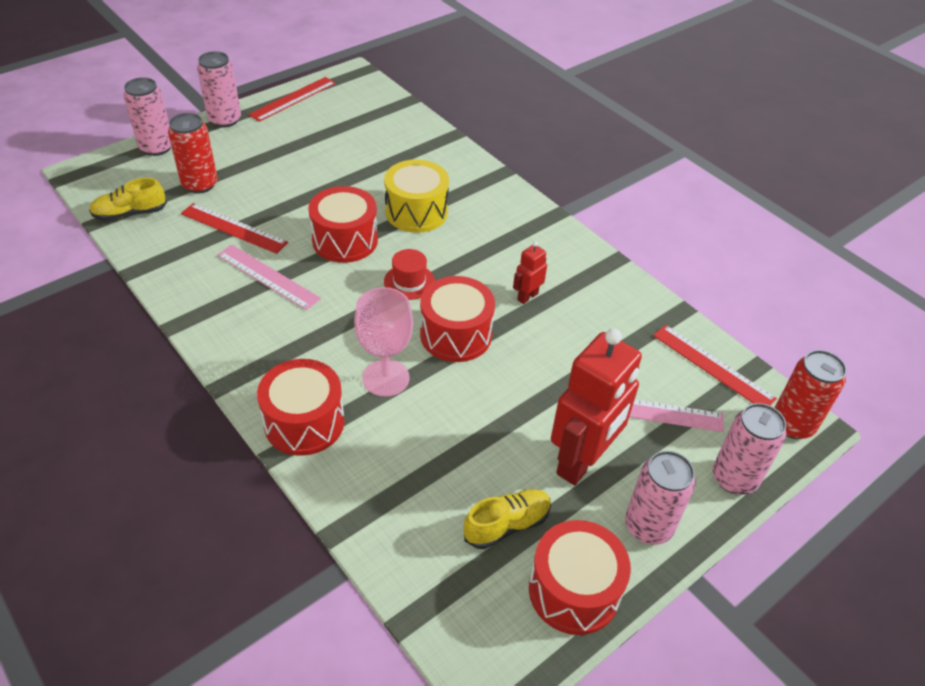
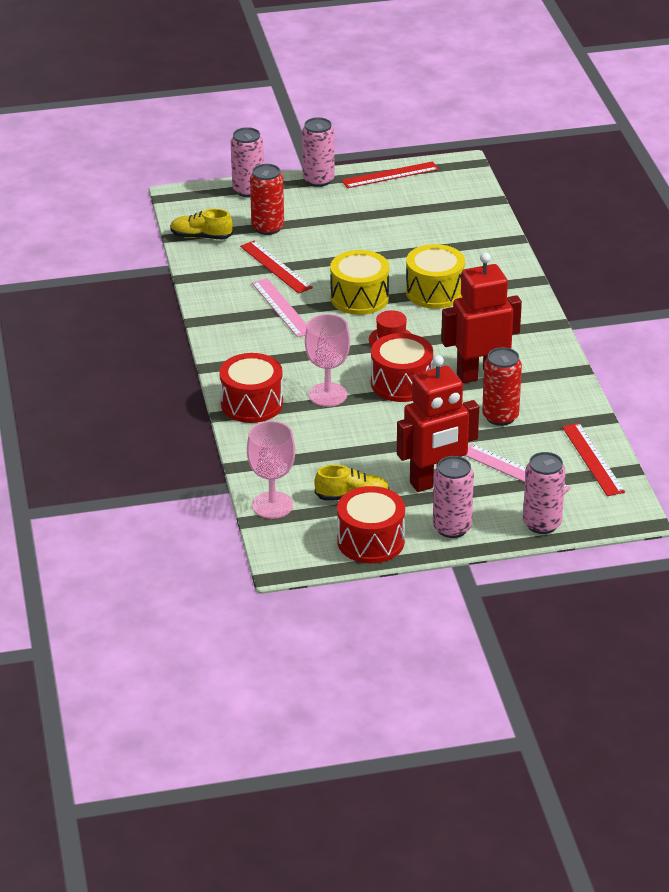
camera: 30 degrees right, 10 degrees down
(345, 240) = (359, 298): red drum -> yellow drum
(419, 580) = (272, 505): none -> pink goblet
(527, 296) = (480, 374): red robot -> red robot, size x2.23
(792, 424) = (621, 510): red can -> red can (500, 416)

